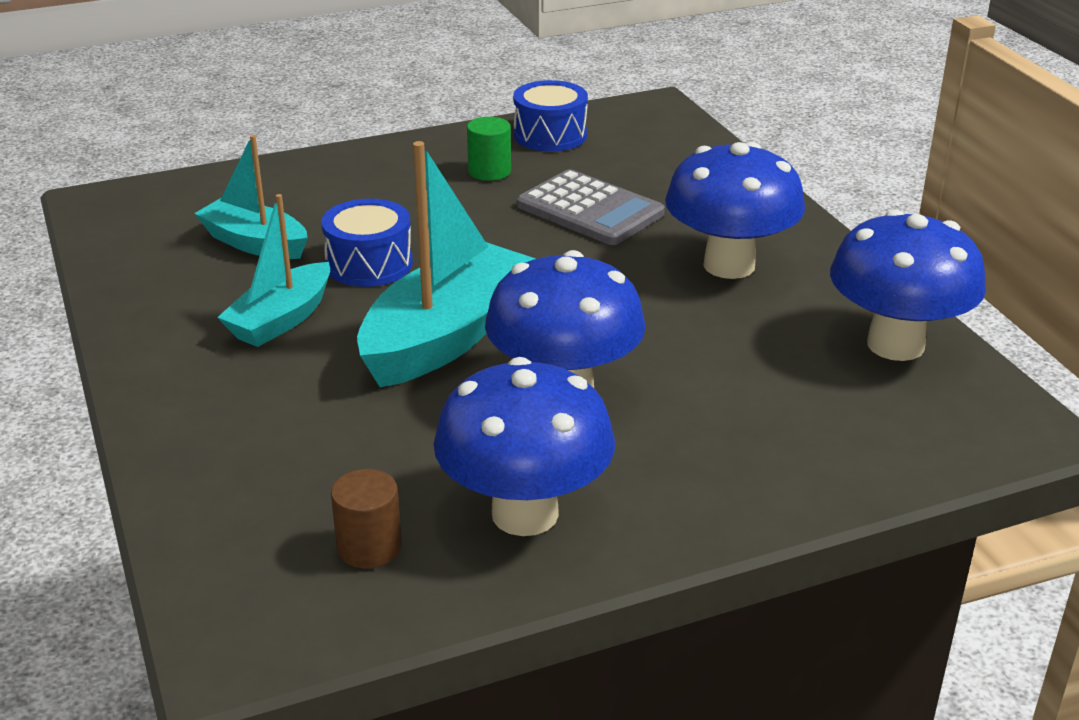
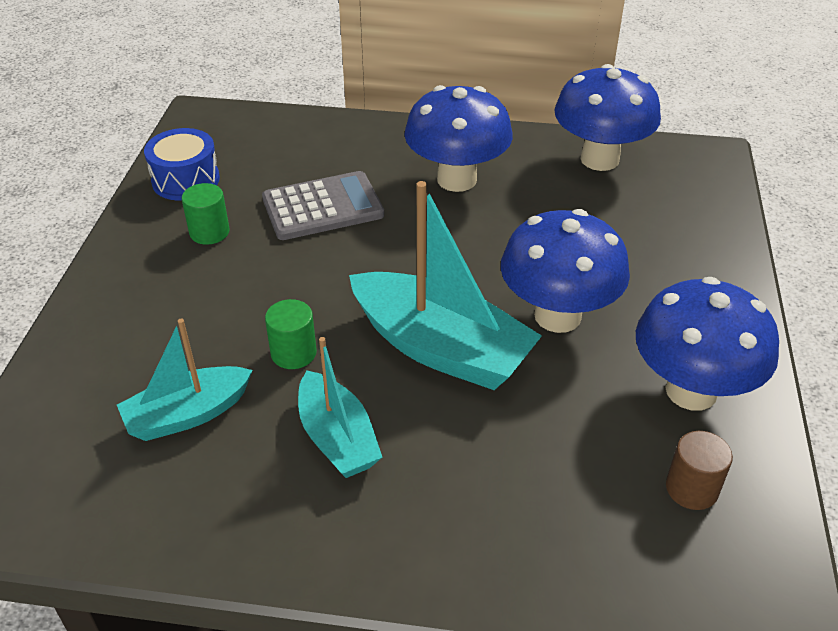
camera: 60 degrees left, 10 degrees up
(369, 264) = (293, 353): blue drum -> green cylinder
(446, 336) = (441, 348): turquoise boat -> turquoise boat turned 150 degrees clockwise

